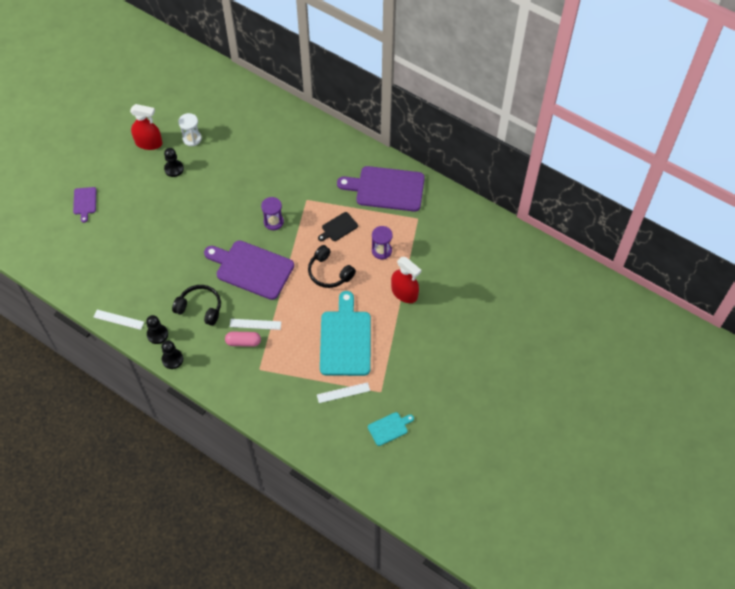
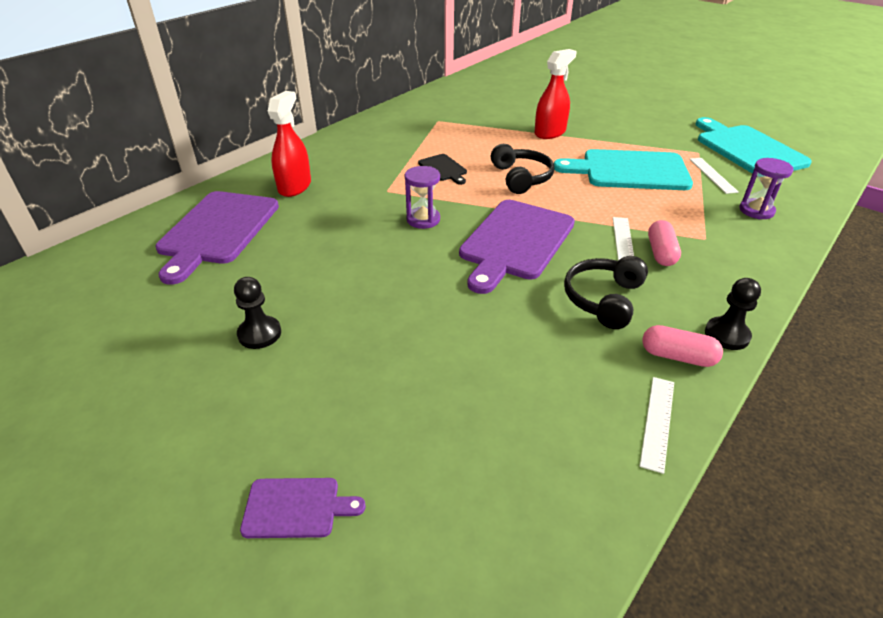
camera: 85 degrees left, 20 degrees down
(149, 143) = (163, 375): red spray bottle -> red spray bottle (294, 186)
(157, 334) = (677, 356): black pawn -> pink capsule
(192, 139) = (192, 308): white hourglass -> none
(329, 272) = (521, 178): black headphones -> black headphones turned 60 degrees counterclockwise
(381, 251) = (485, 143): purple hourglass -> purple hourglass (756, 211)
(386, 189) = (386, 135): purple cutting board -> purple cutting board (217, 230)
(389, 428) = (747, 149): turquoise cutting board -> turquoise cutting board, size x2.11

